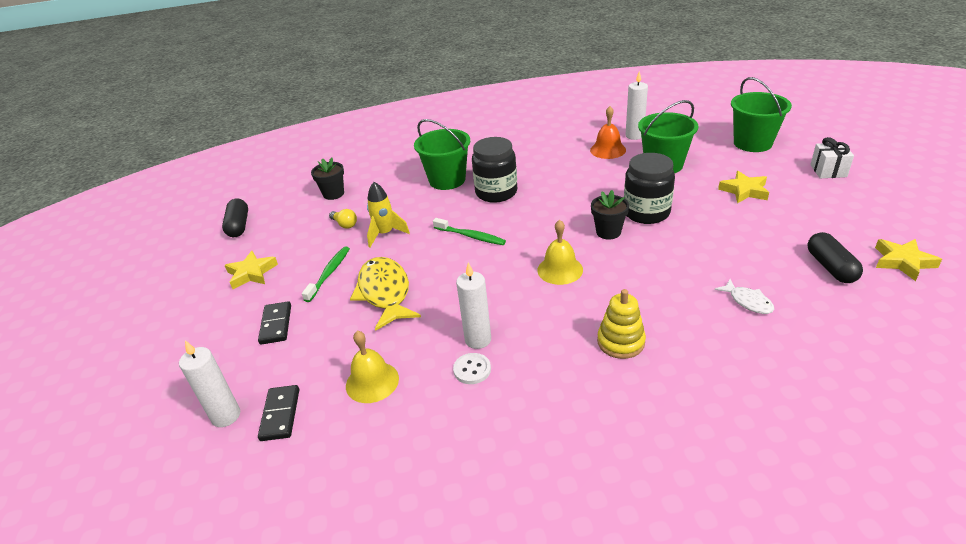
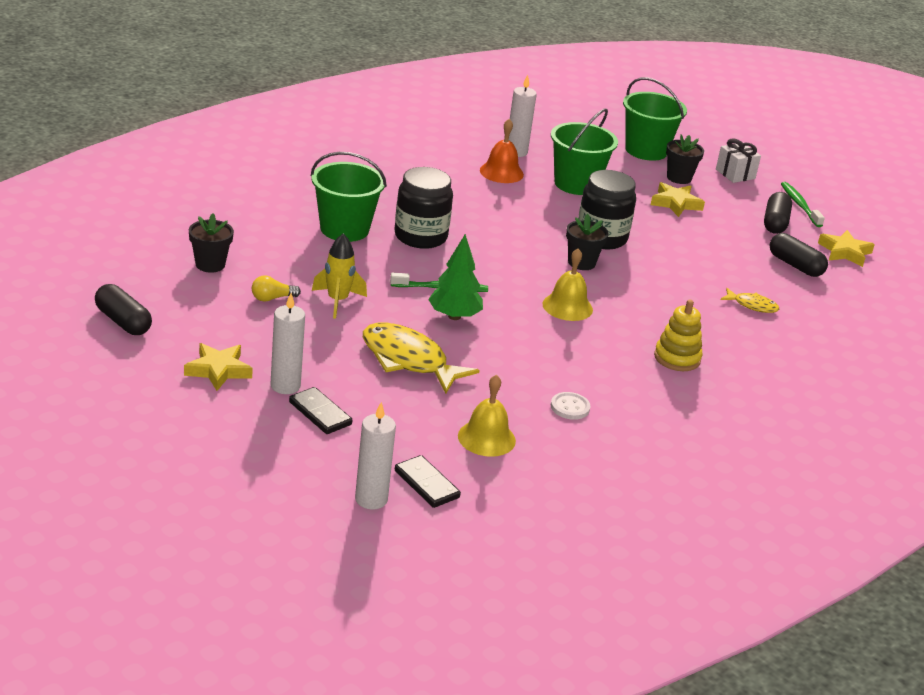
camera: 40 degrees left, 5 degrees down
(329, 273) = (319, 353): green toothbrush -> green toothbrush (800, 205)
(345, 224) = (272, 298): yellow light bulb -> yellow light bulb turned 150 degrees clockwise
(457, 261) = (454, 316): none -> green tree
(478, 339) = (550, 382): white candle -> white candle (285, 386)
(748, 301) = (752, 305): white fish -> yellow fish
(766, 169) = (679, 178): none -> black flower pot
(838, 221) = (775, 223): none -> black capsule

